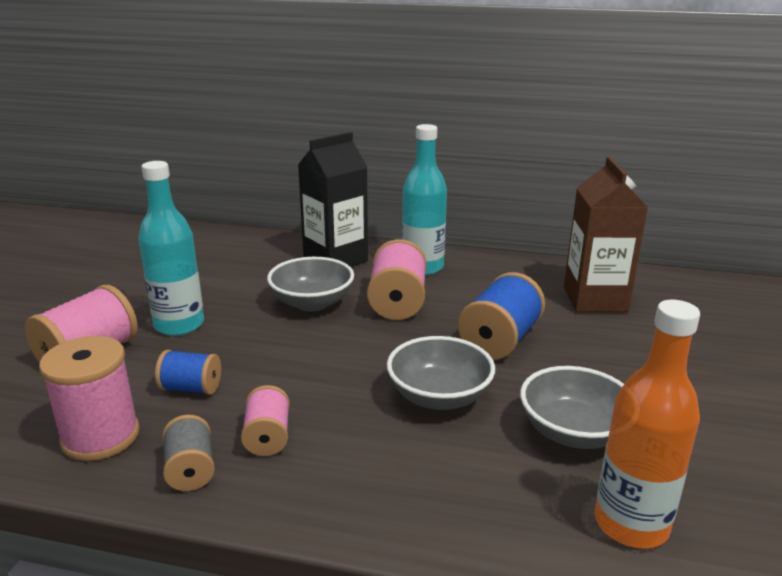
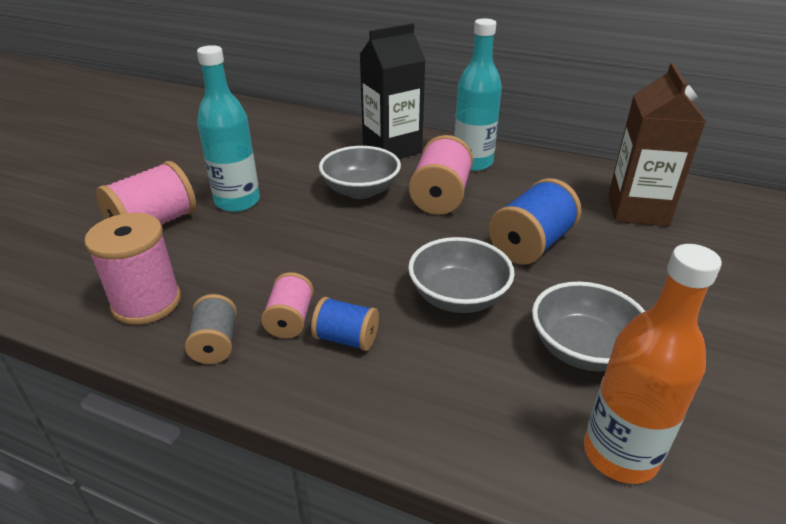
camera: 10 degrees right, 10 degrees up
(191, 388) = (233, 264): blue spool -> blue spool (346, 338)

